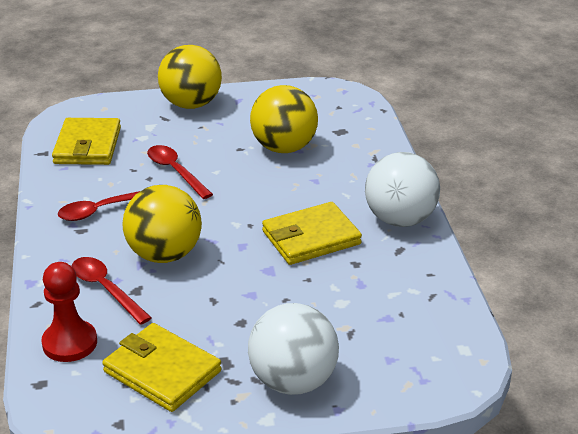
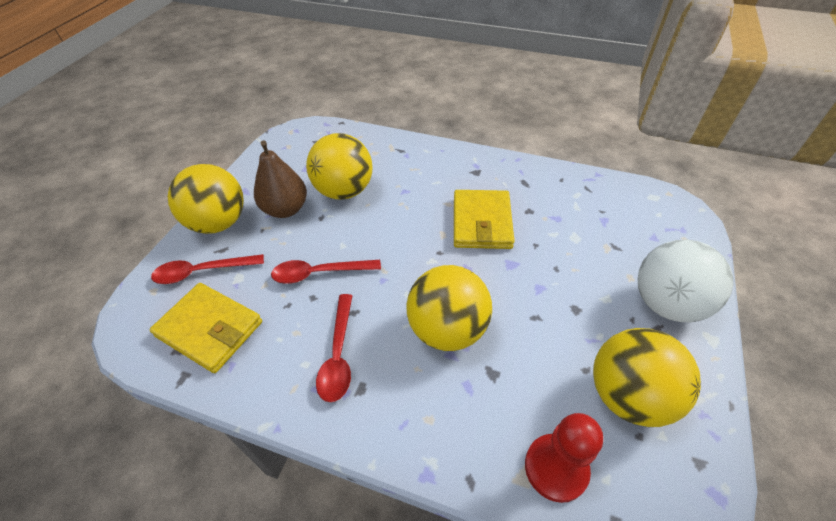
camera: 60 degrees left, 15 degrees up
(106, 289) = (478, 400): red spoon -> red spoon (202, 272)
(162, 371) = (628, 395): yellow wallet -> yellow ball
(233, 128) = (285, 209): none -> brown pear
(400, 219) = (488, 168): white ball -> none

